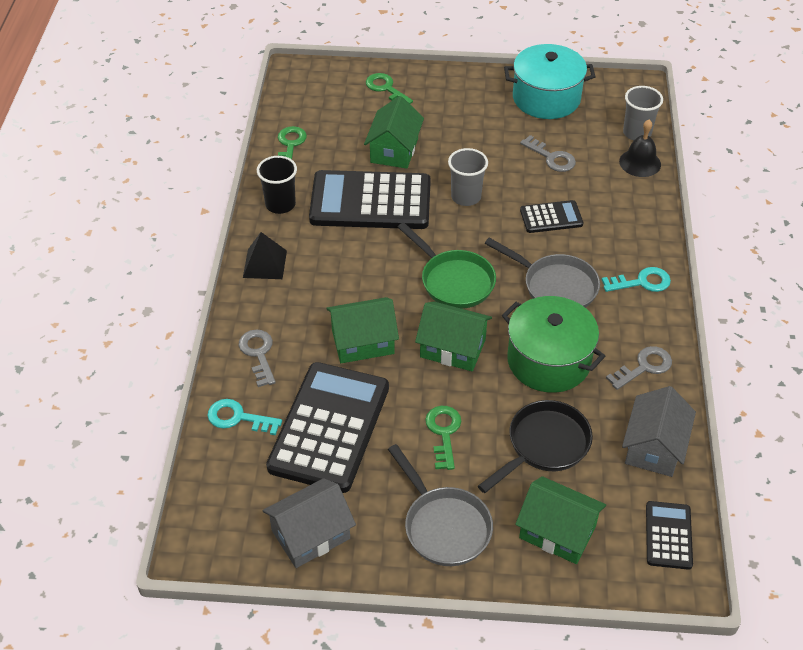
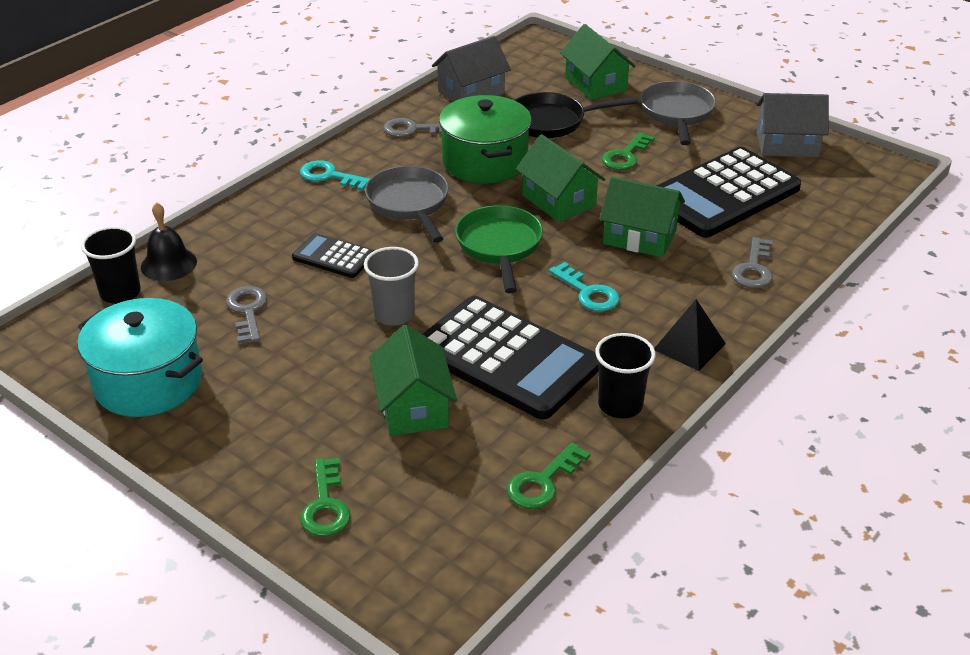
camera: 145 degrees left, 10 degrees down
(238, 418) = (805, 231): turquoise key -> turquoise key (588, 292)
(394, 150) = (413, 407): green house -> green house turned 60 degrees counterclockwise
(637, 133) = (120, 293): grey cup -> black cup
(668, 535) = (521, 58): black calculator -> none

